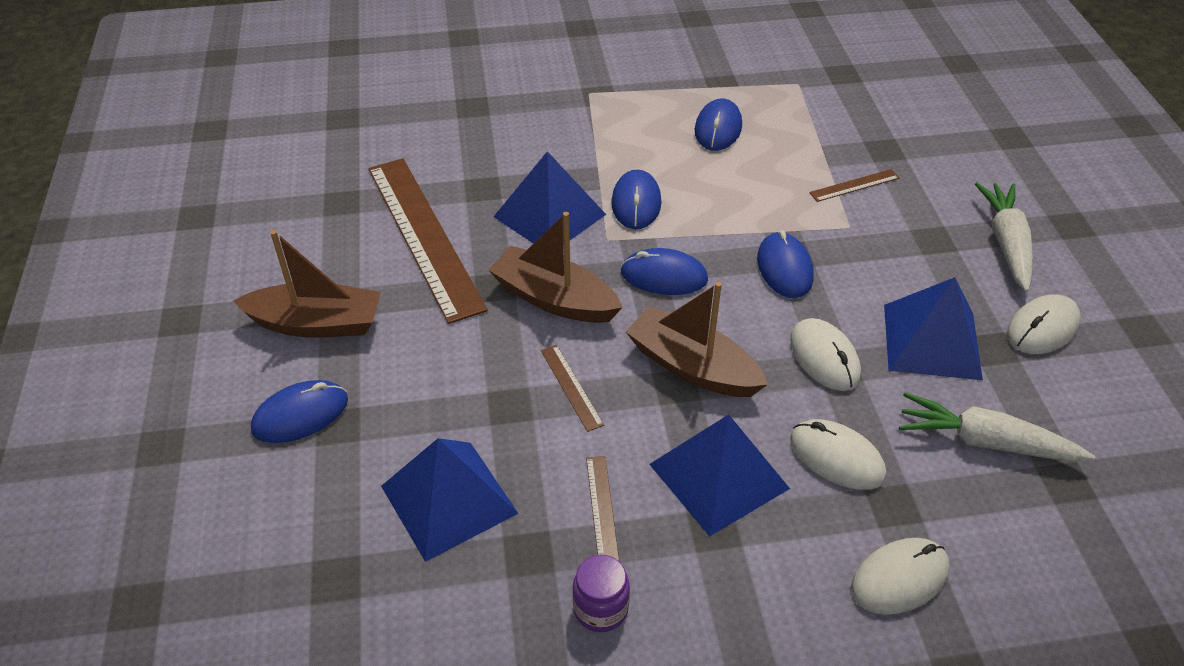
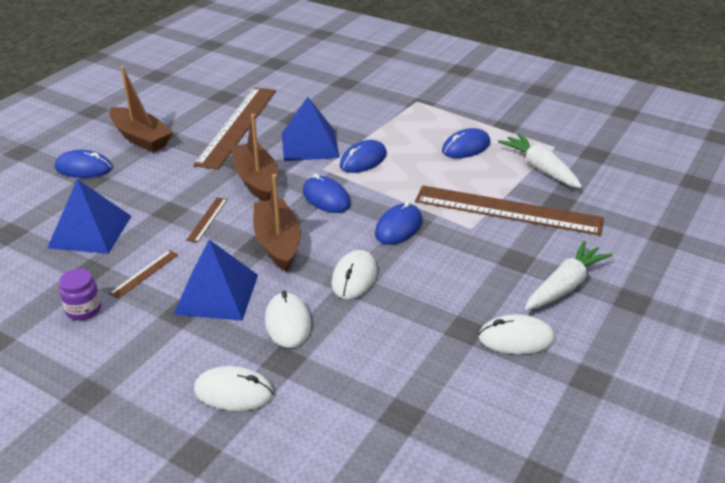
camera: 40 degrees right, 10 degrees down
(854, 185) = (508, 210): brown ruler -> brown ruler, size x2.47
(932, 341) = (431, 305): blue pyramid -> none
(984, 441) = (383, 367): white carrot -> white carrot (540, 168)

